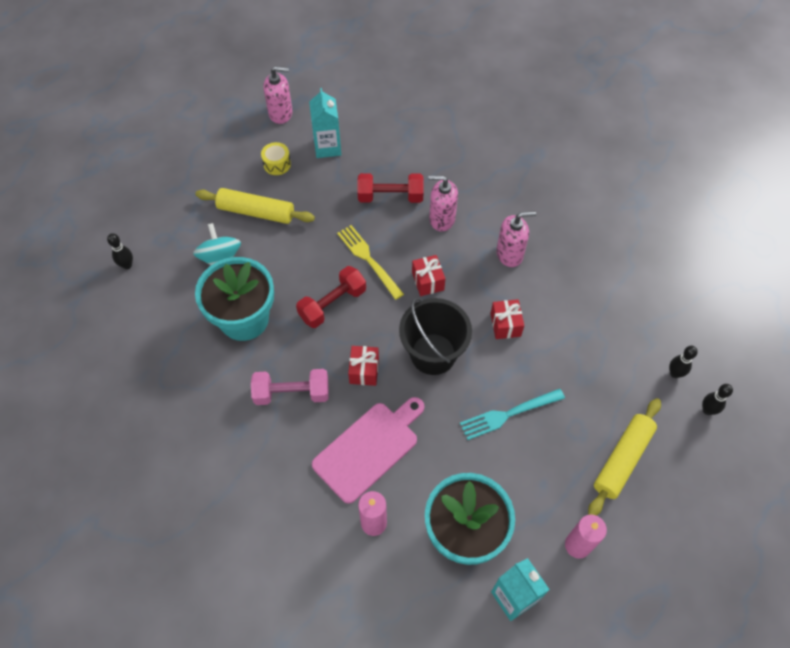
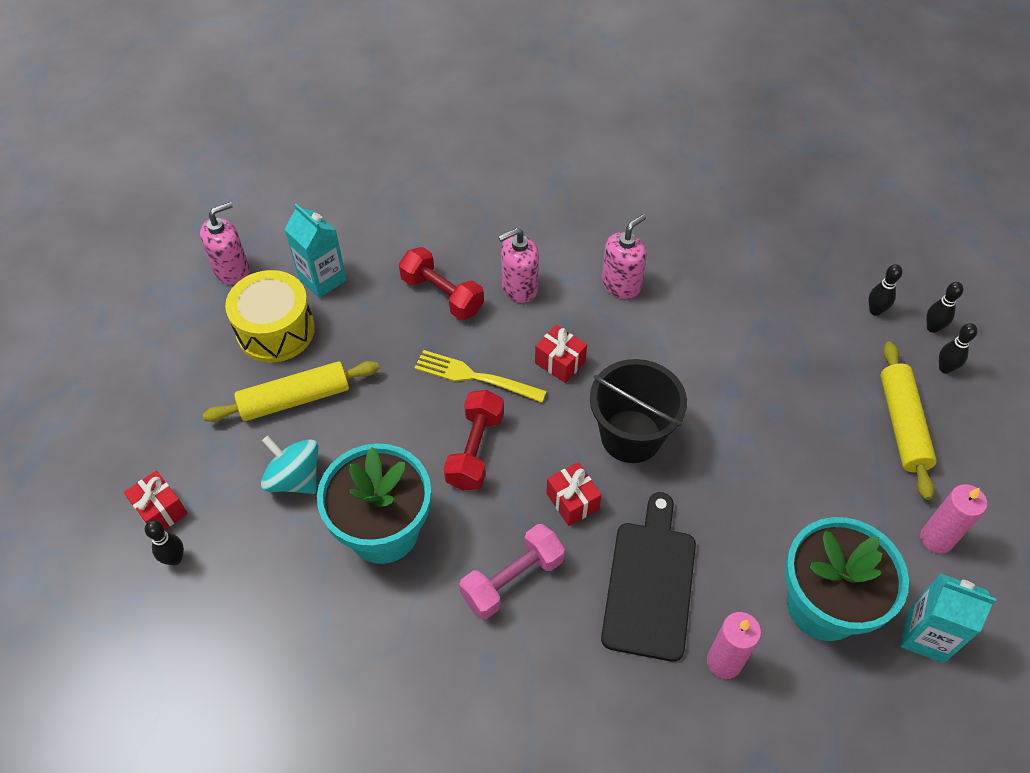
camera: 35 degrees left, 5 degrees down
(277, 164) = (276, 330): yellow drum -> yellow drum, size x1.98
(369, 449) = (650, 583): pink cutting board -> black cutting board
(390, 196) = (442, 295): red dumbbell -> red dumbbell turned 75 degrees clockwise
(505, 325) = (678, 360): red gift -> red gift (160, 510)
(508, 414) = (760, 450): turquoise fork -> none
(690, 442) = (945, 368): none -> black bowling pin

